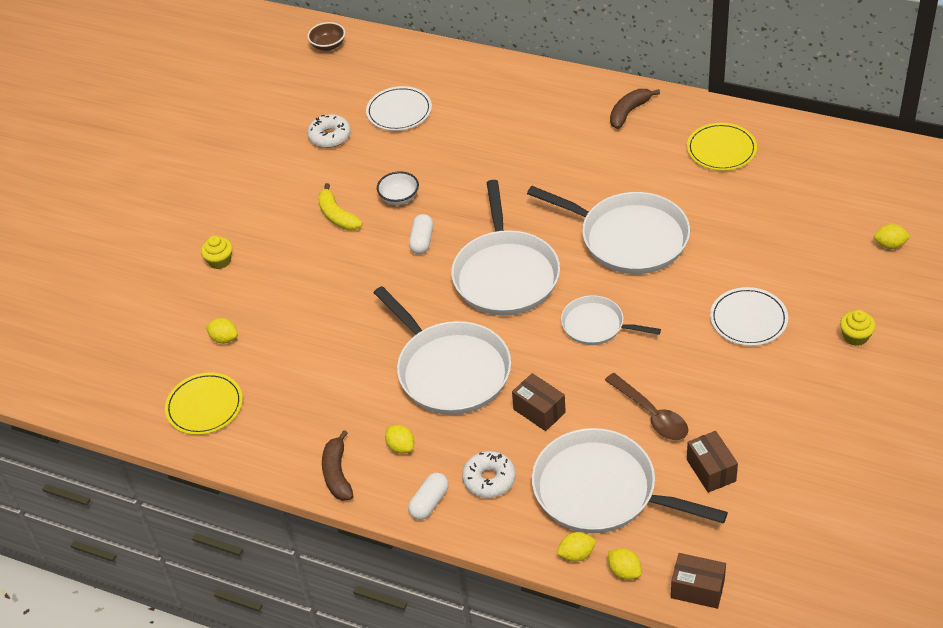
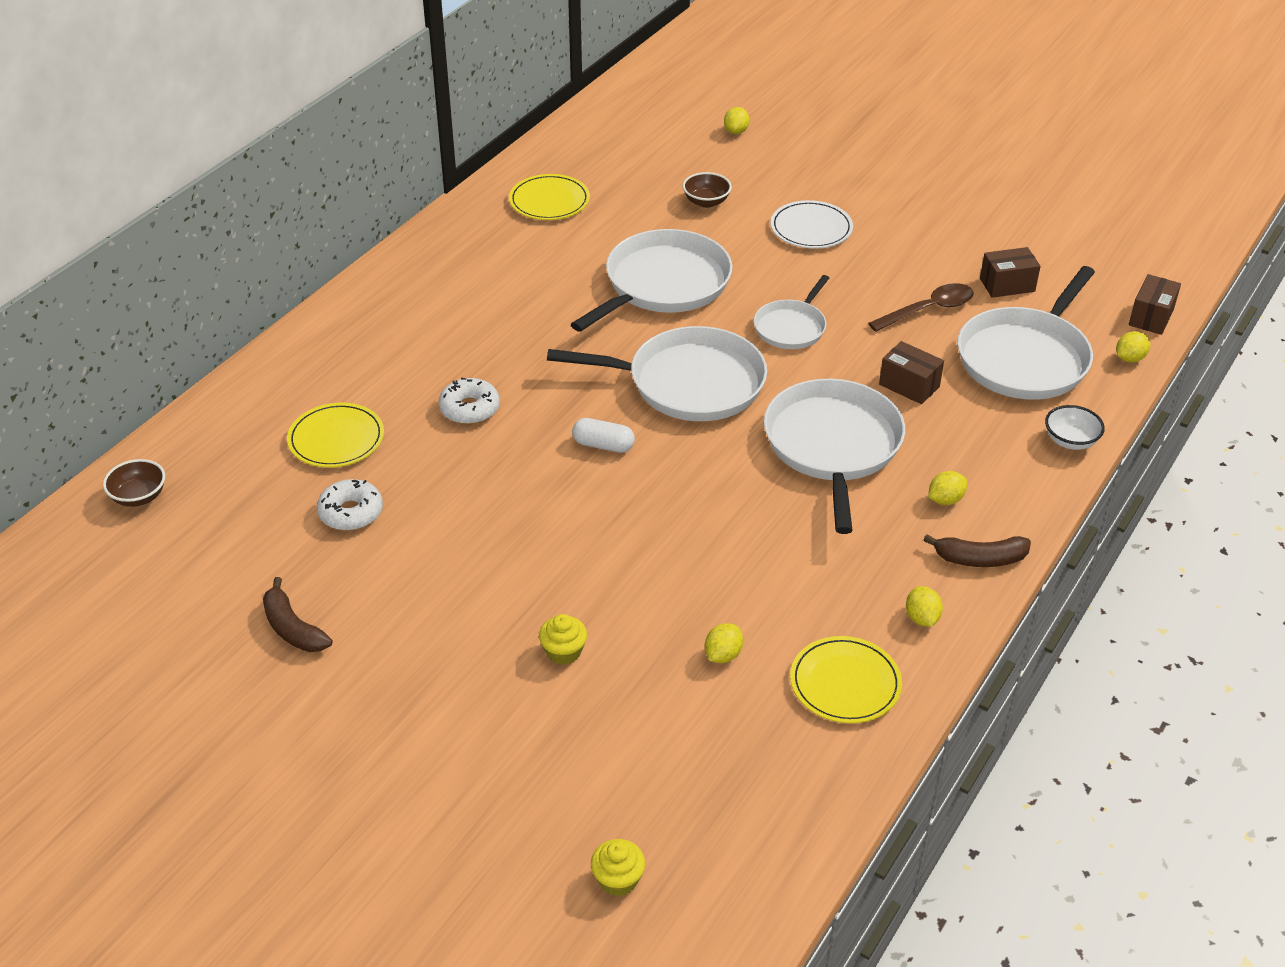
camera: 85 degrees left, 5 degrees down
(337, 216) = (522, 519): yellow banana -> none
(399, 111) = (336, 439): white plate -> yellow plate
(399, 198) = (513, 457): white bowl -> white bowl (1070, 441)
(429, 502) = (1031, 485): white capsule -> none
(450, 370) = (833, 446): white pan -> white pan turned 60 degrees counterclockwise
(489, 479) = (1002, 435): white donut -> white donut (469, 409)
(539, 411) = (909, 385): brown box -> brown box turned 75 degrees clockwise
(576, 554) = (1107, 387): yellow lemon -> yellow lemon (922, 618)
(629, 112) = (451, 252): brown banana -> brown banana (293, 628)
(761, 244) = (706, 202): none -> brown bowl
(855, 336) = (851, 173): yellow cupcake -> yellow cupcake (618, 879)

